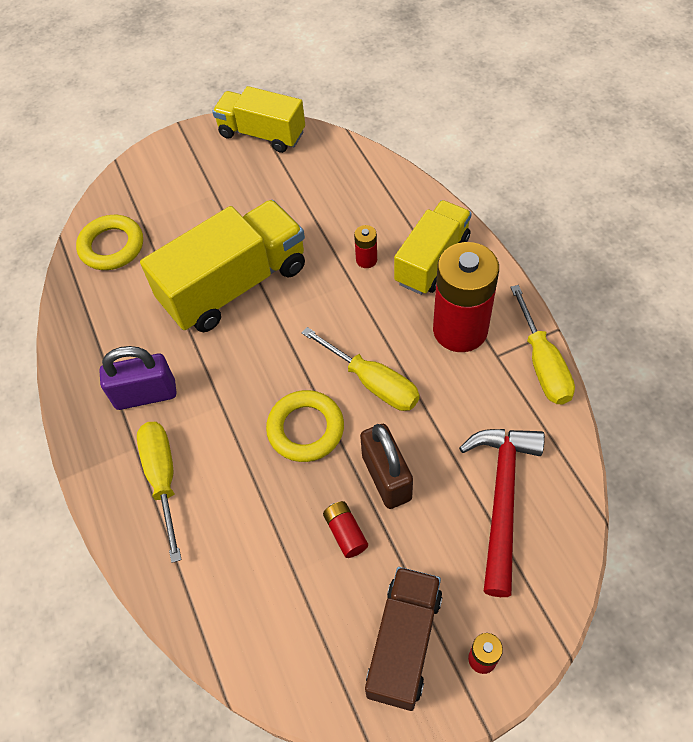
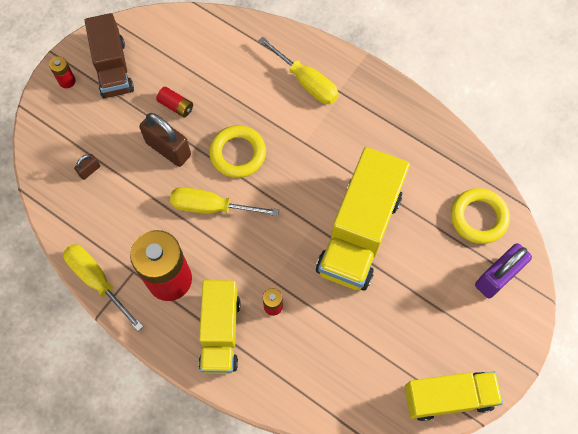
camera: 145 degrees right, 10 degrees up
(145, 395) = (358, 124): purple padlock -> purple padlock (497, 277)
(502, 499) = (89, 170): red hammer -> brown padlock

